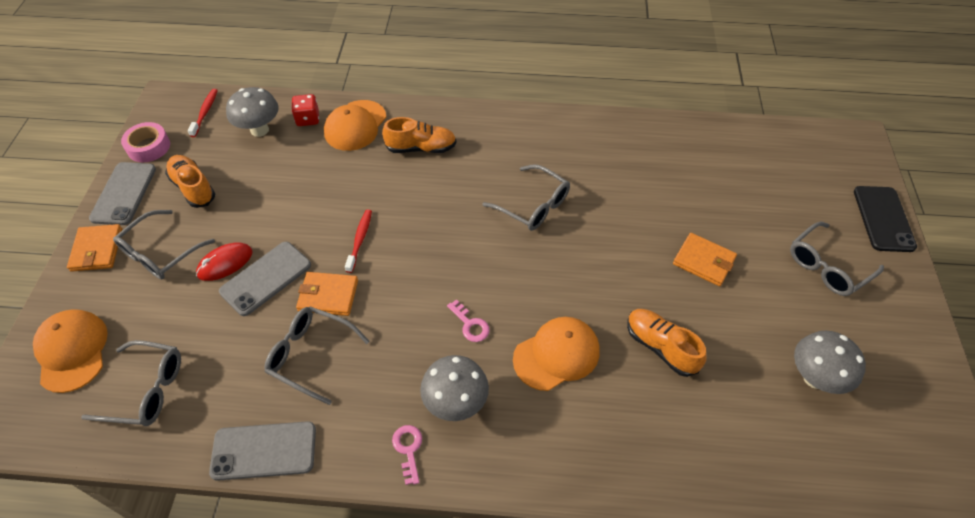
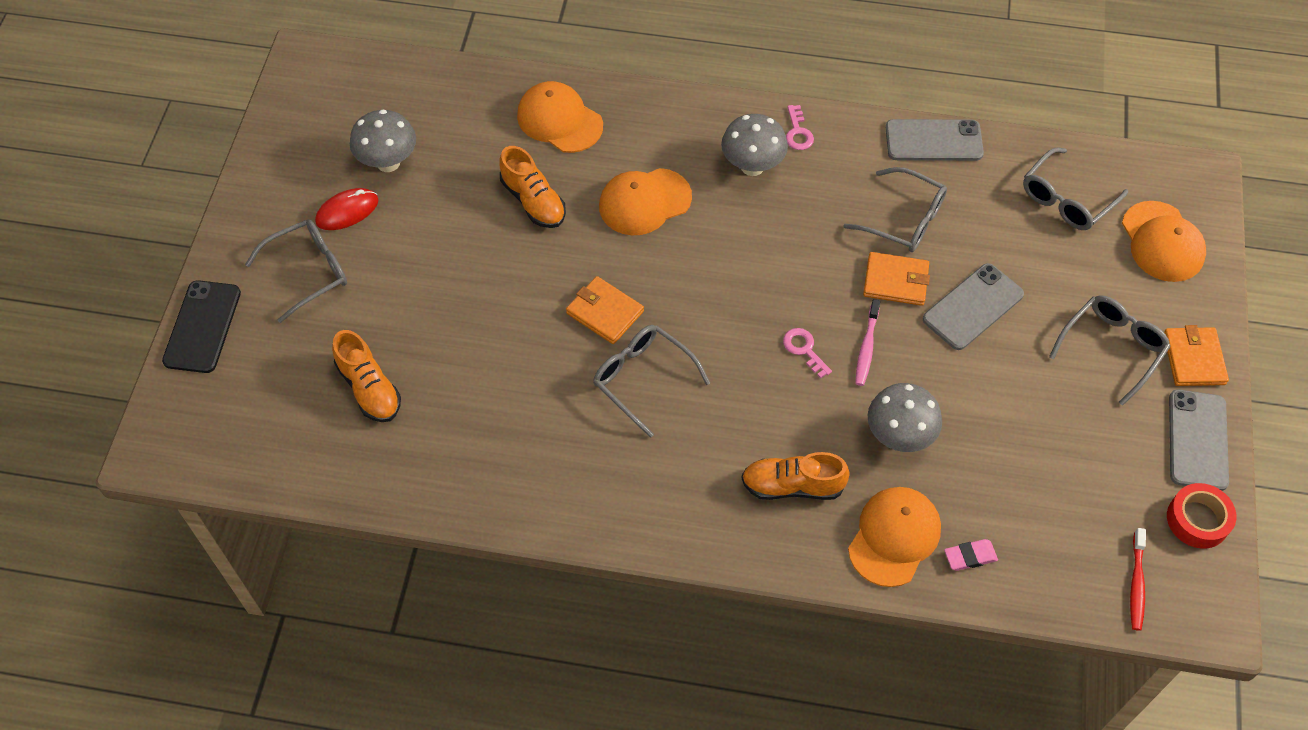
camera: 175 degrees left, 5 degrees up
(146, 390) = (1066, 199): grey glasses -> grey glasses turned 60 degrees counterclockwise
(148, 147) = (1197, 520): pink tape -> red tape
(193, 188) = (1105, 442): orange shoe -> orange shoe (369, 388)
(225, 263) = (1027, 329): red mouse -> red mouse (347, 211)
(259, 130) = (1040, 540): grey mushroom -> grey mushroom (899, 436)
(308, 119) = (970, 556): red dice -> pink eraser
(360, 240) = (866, 348): red toothbrush -> pink toothbrush
(470, 325) = (733, 238): pink key -> pink key (804, 349)
(663, 444) = (559, 120): none -> orange cap
(703, 261) = (451, 289): orange wallet -> orange wallet (605, 312)

